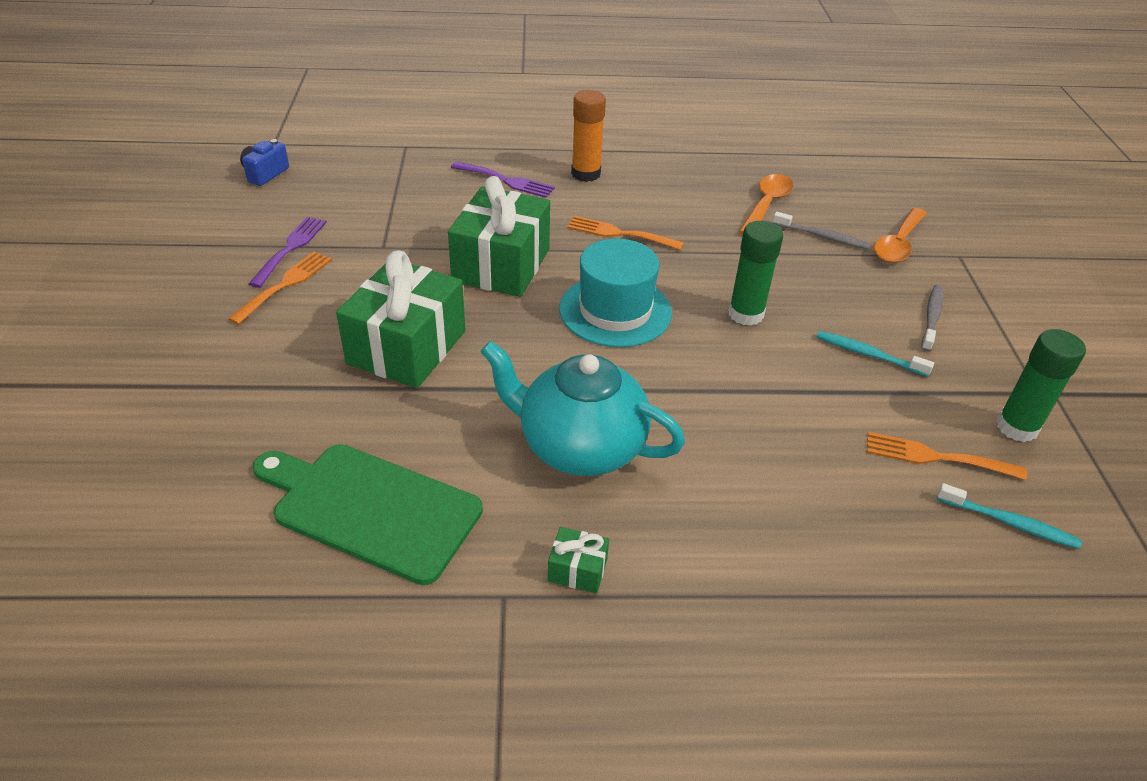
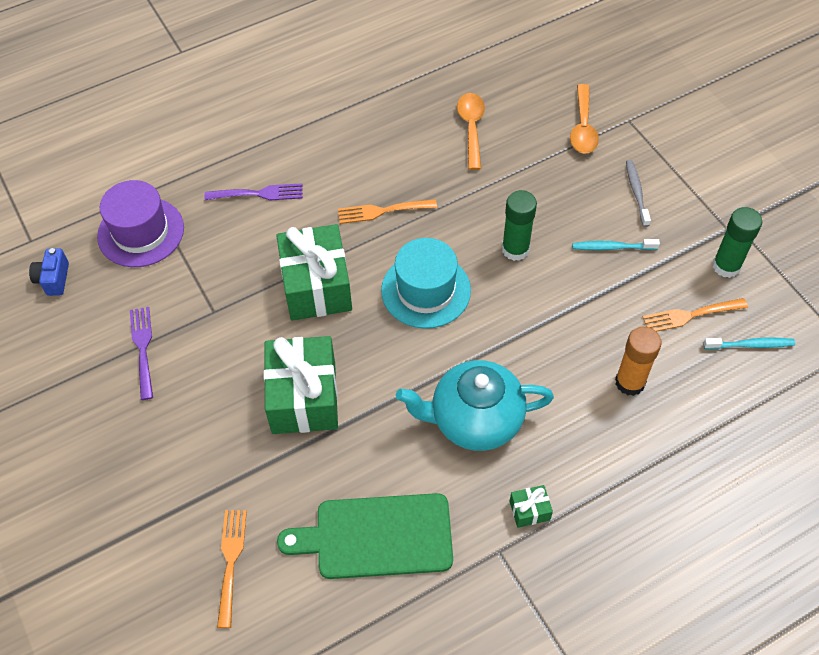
camera: 25 degrees left, 15 degrees up
(285, 284) = (168, 385): orange fork -> orange fork (231, 561)
(372, 170) = (141, 232): none -> purple hat
(585, 174) = (316, 156): orange glue stick -> orange glue stick (630, 382)
(822, 236) = (528, 144): grey toothbrush -> none

